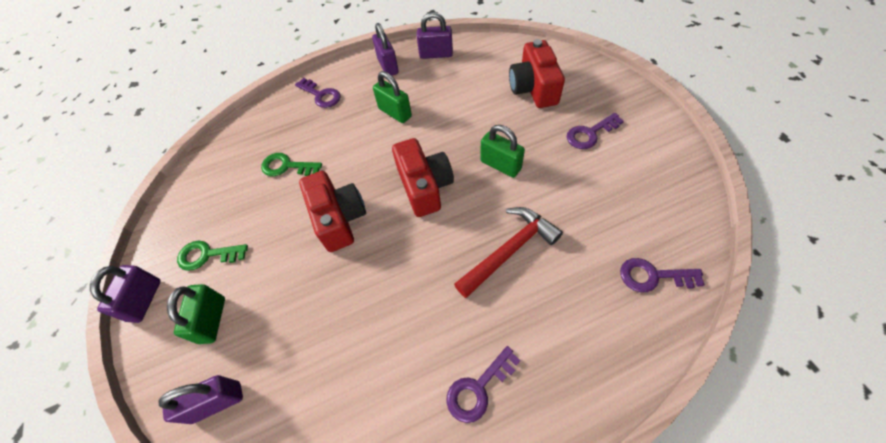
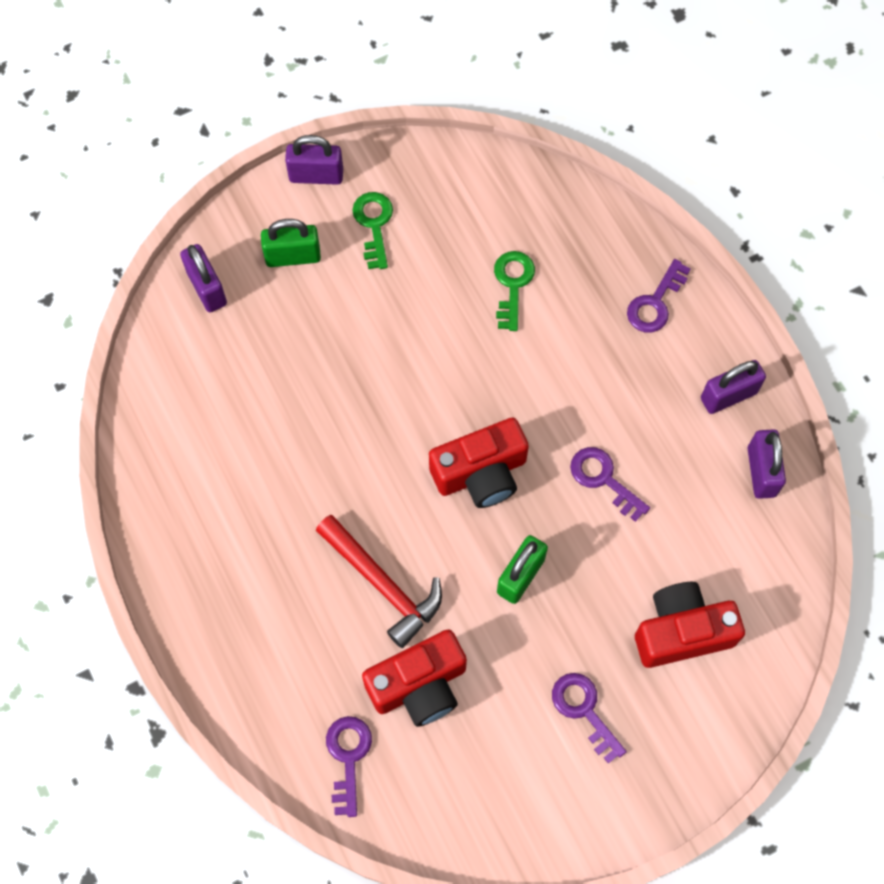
camera: 80 degrees right, 10 degrees up
(339, 219) = (427, 369): red camera -> red camera (419, 685)
(395, 113) = (620, 419): green padlock -> none
(478, 388) = (218, 548): purple key -> purple key (603, 479)

